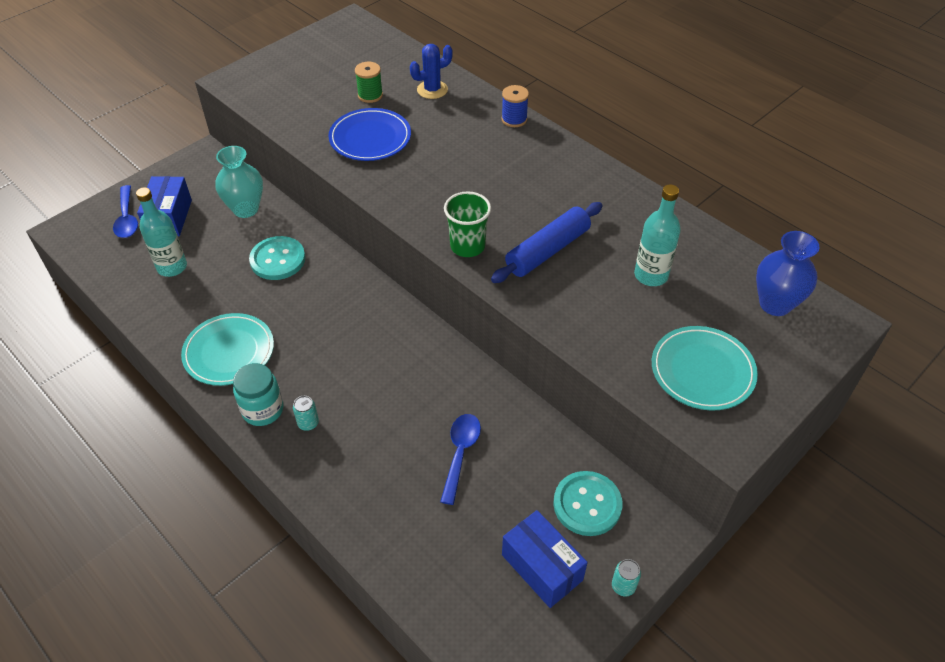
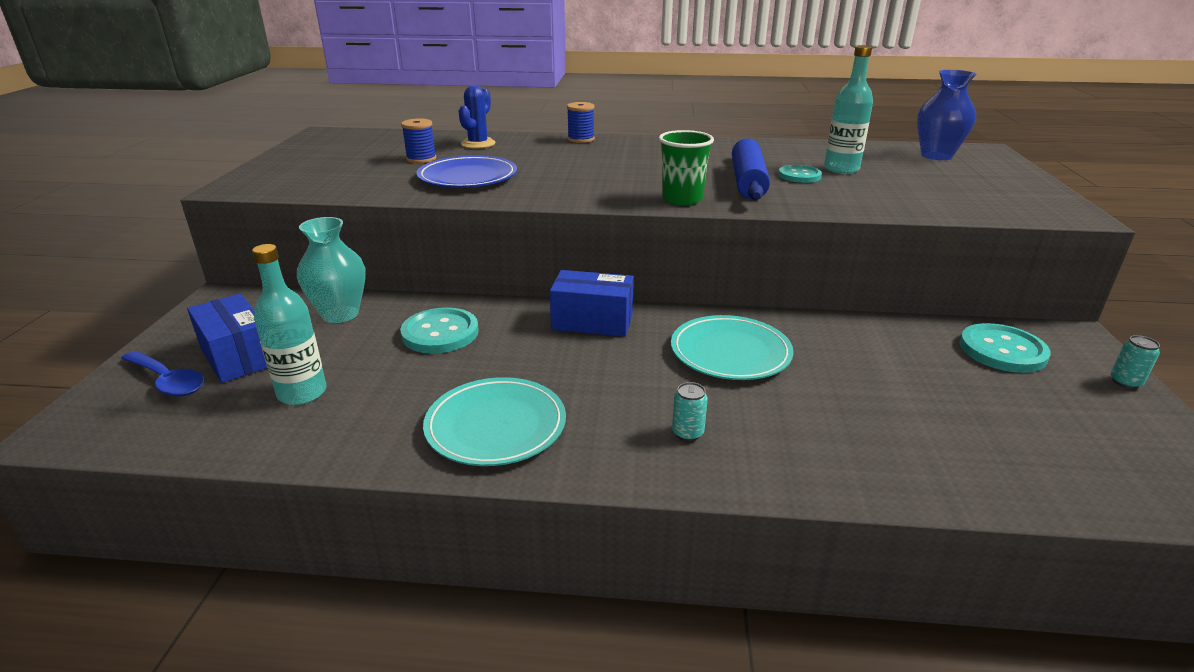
camera: 40 degrees left, 20 degrees down
(263, 410) = (619, 451): turquoise jar -> none
(370, 95) = (421, 159): green spool -> blue spool
(460, 454) = (859, 374): blue spoon -> none
(542, 567) = (1063, 408): blue box -> blue box (592, 321)
(600, 265) = (799, 176): none -> turquoise button
(702, 371) = (976, 193): turquoise plate -> turquoise plate (730, 352)

